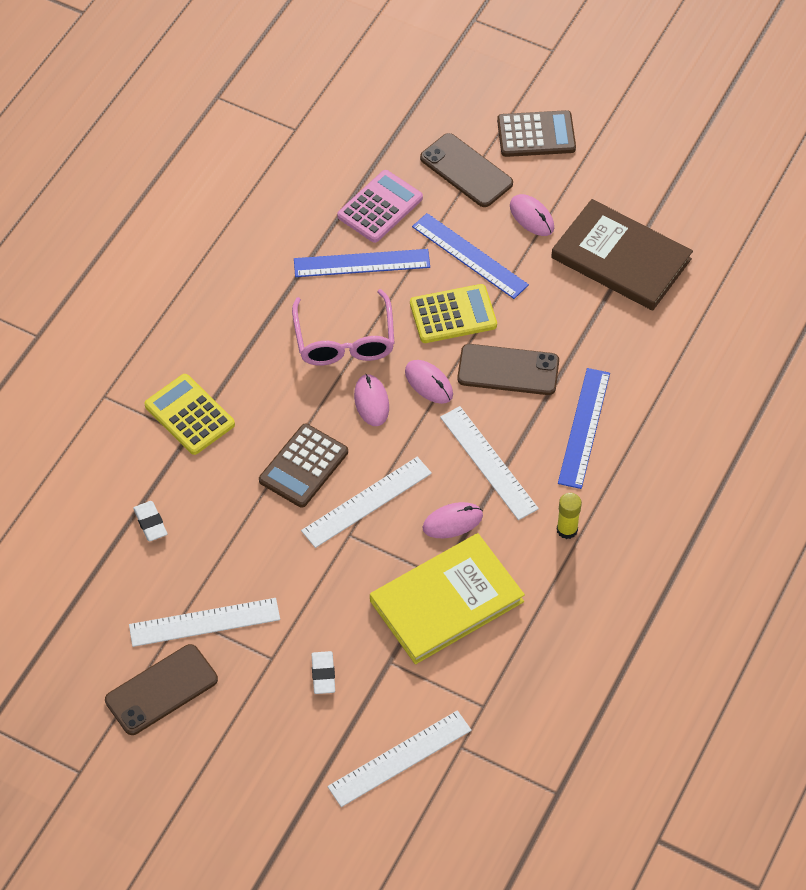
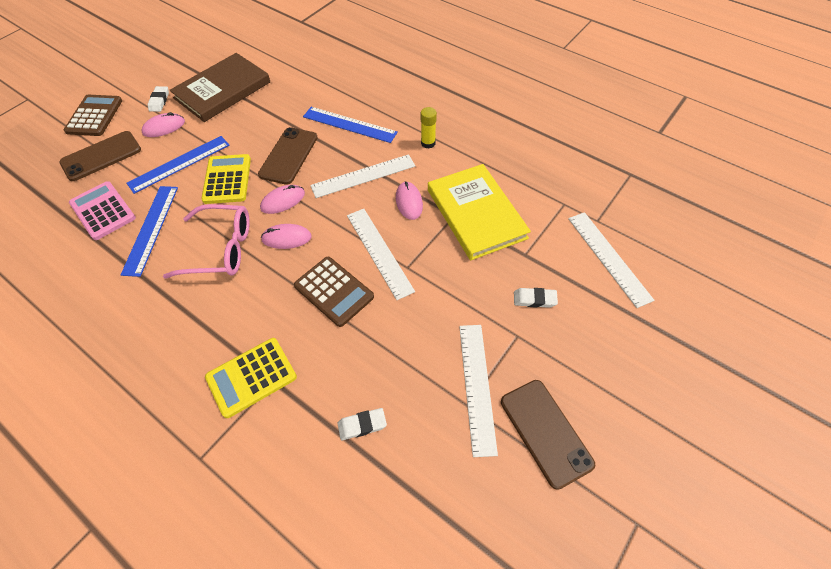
camera: 80 degrees left, 0 degrees up
(581, 194) = (159, 101): none -> white eraser

